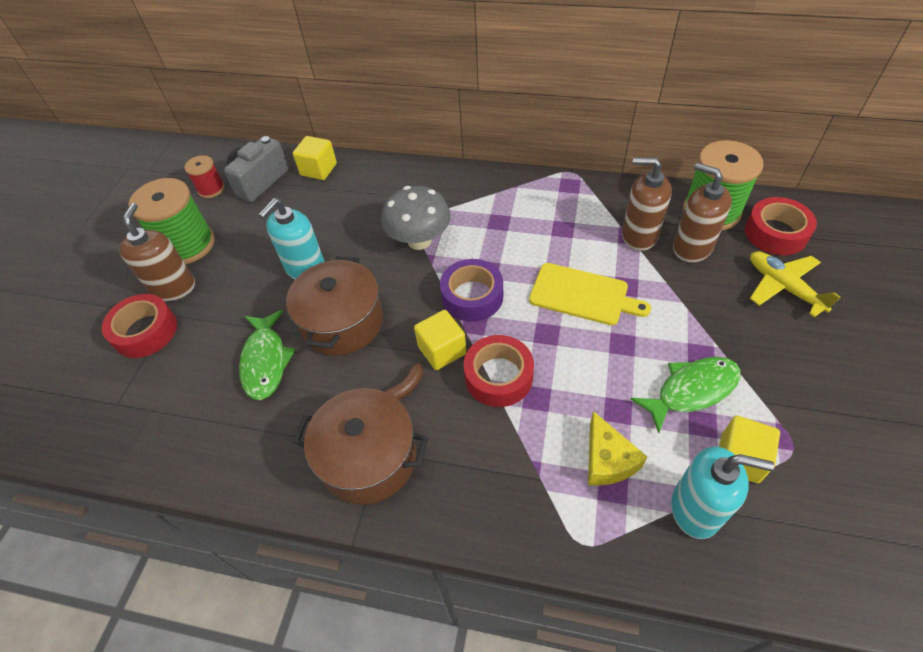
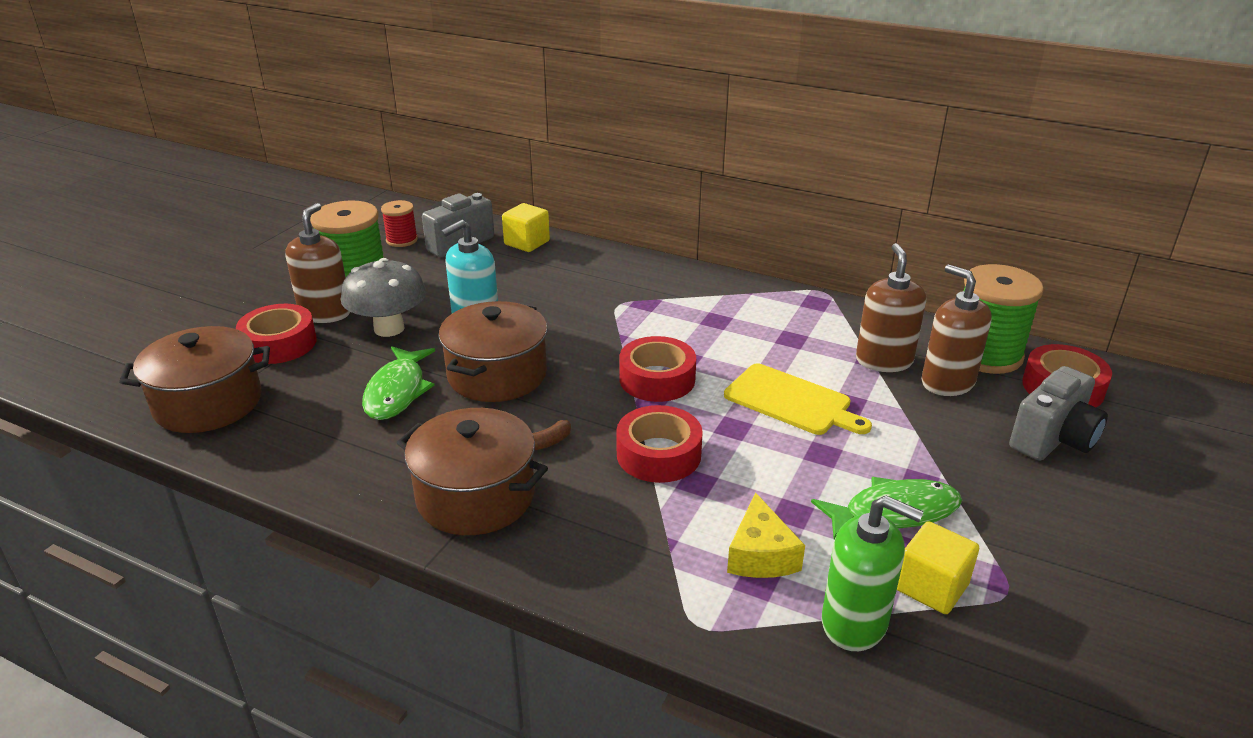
camera: 10 degrees right, 20 degrees down
(107, 414) = (208, 403): none -> brown pot
(419, 240) = (615, 321): grey mushroom -> grey mushroom (389, 328)
(442, 350) = (601, 419): yellow cube -> none
(472, 296) = (657, 379): purple tape -> red tape
(639, 235) = (884, 361): brown soap dispenser -> brown soap dispenser turned 60 degrees clockwise
(696, 509) = (854, 623): turquoise soap dispenser -> green soap dispenser
(783, 287) = (1053, 439): yellow plane -> grey camera

